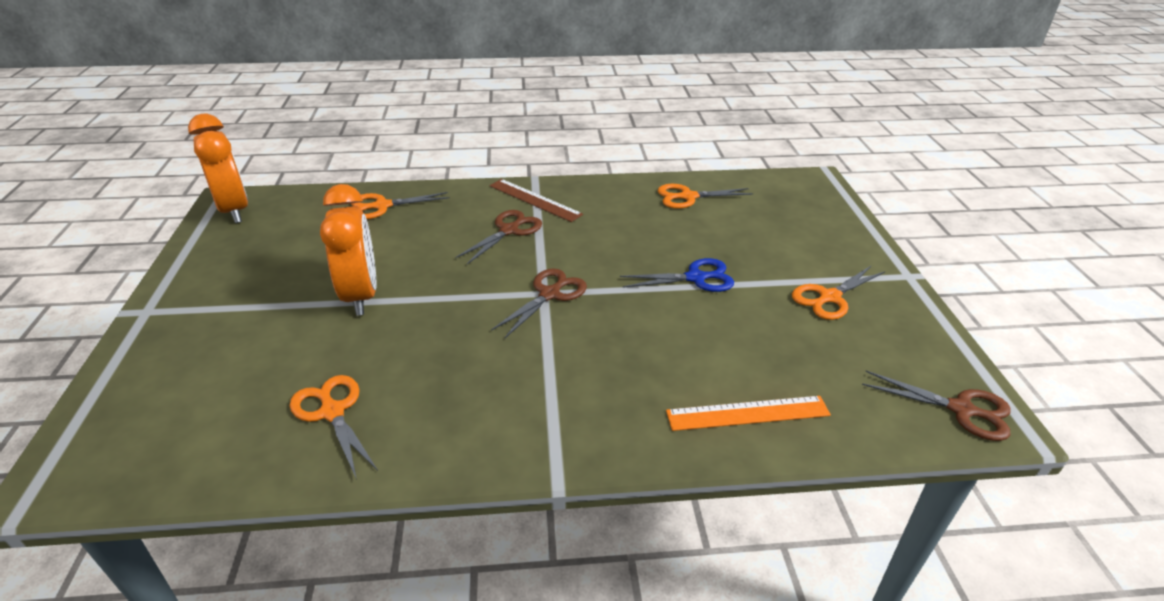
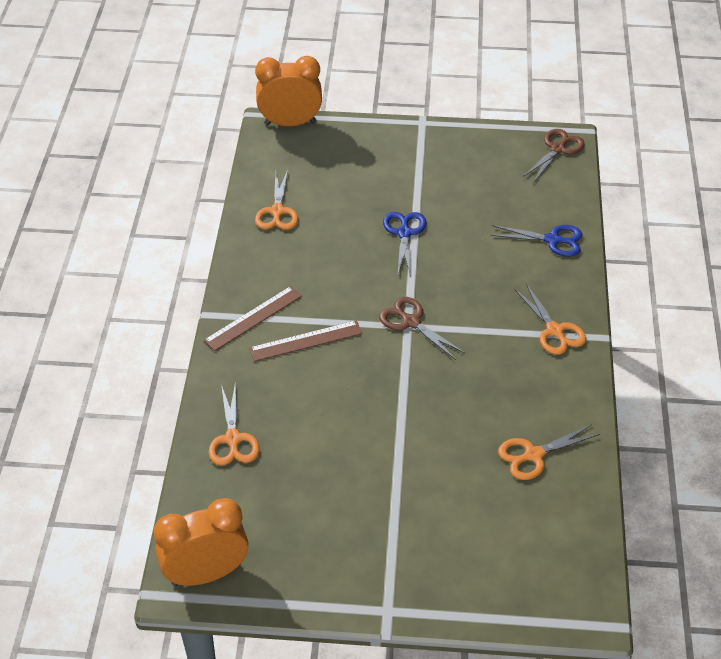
camera: 80 degrees left, 10 degrees up
(361, 295) = (391, 447): orange clock -> orange clock (290, 123)
(509, 230) = (306, 341): brown scissors -> brown ruler
(747, 413) = (553, 240): orange ruler -> blue scissors
(829, 297) = (441, 169): orange scissors -> orange scissors (555, 331)

